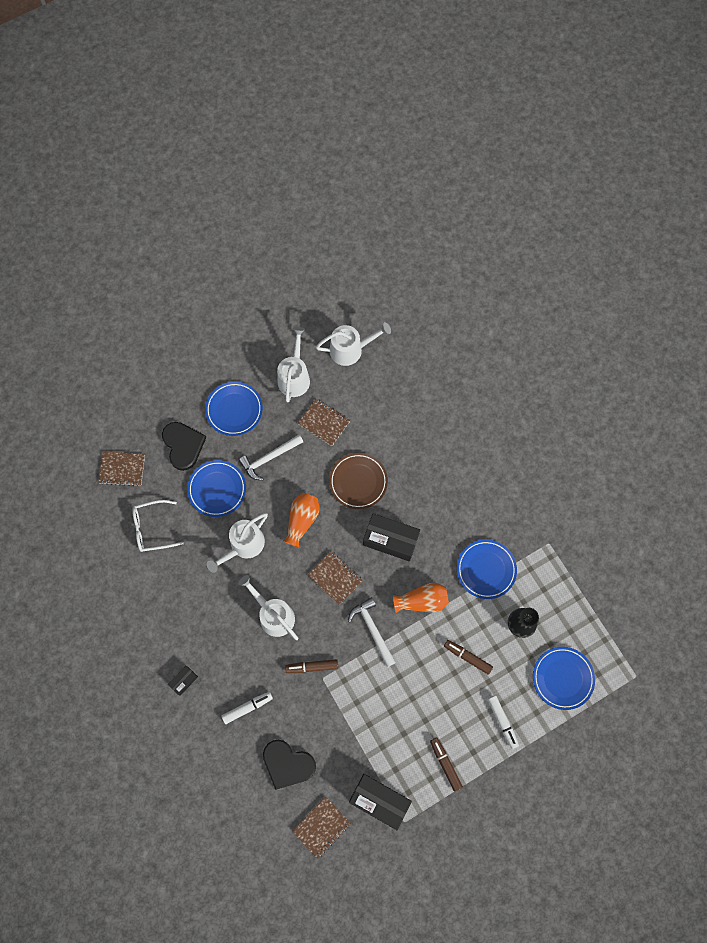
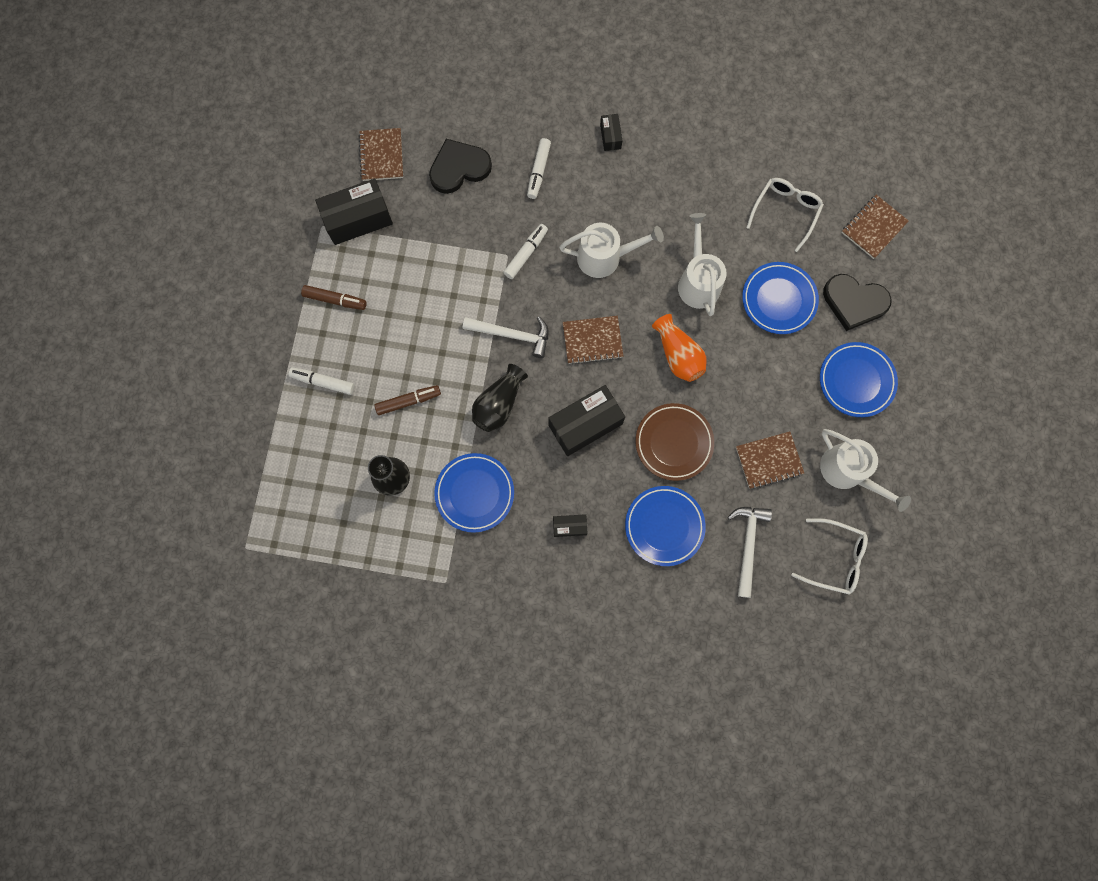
camera: 130 degrees right, 5 degrees up
(269, 458) = (772, 374): white hammer -> white hammer (747, 545)
(312, 667) = (526, 254): brown marker -> white marker
(350, 350) = (834, 558): white watering can -> white glasses
(422, 601) = (499, 404): orange vase -> black vase
(457, 501) = (569, 526): none -> black box
(562, 678) = (308, 474): blue plate -> blue plate (664, 526)

